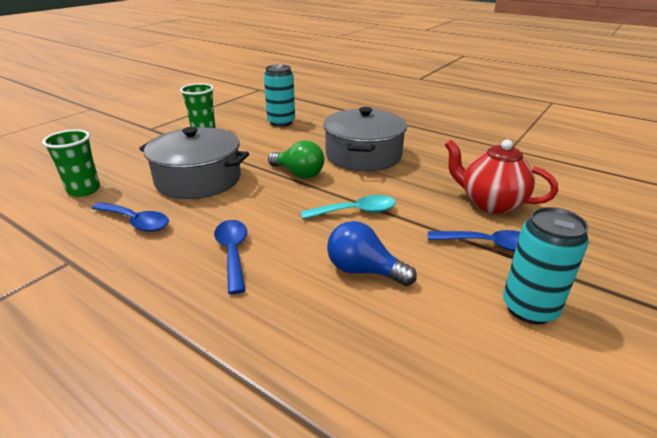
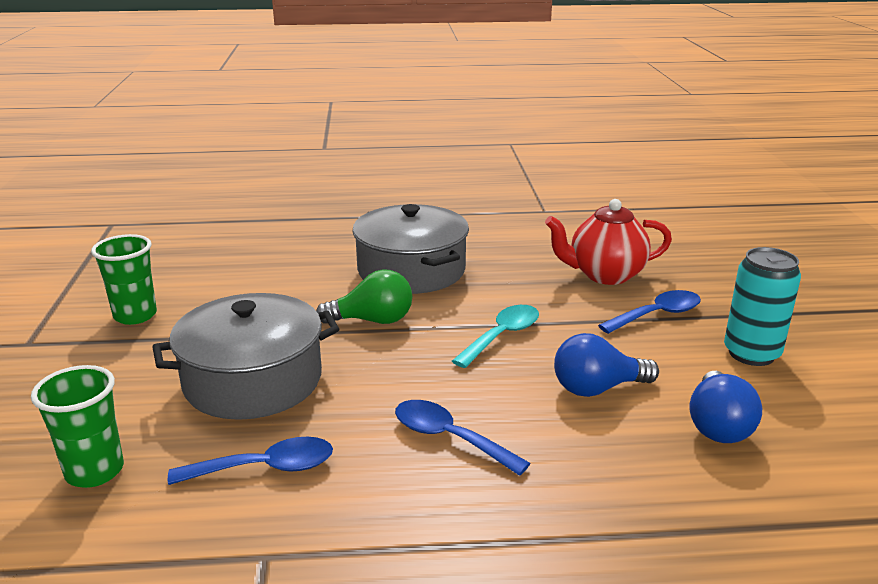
camera: 40 degrees left, 5 degrees down
(281, 122) = (234, 263): turquoise can -> none
(410, 342) = (718, 425): none -> blue light bulb

